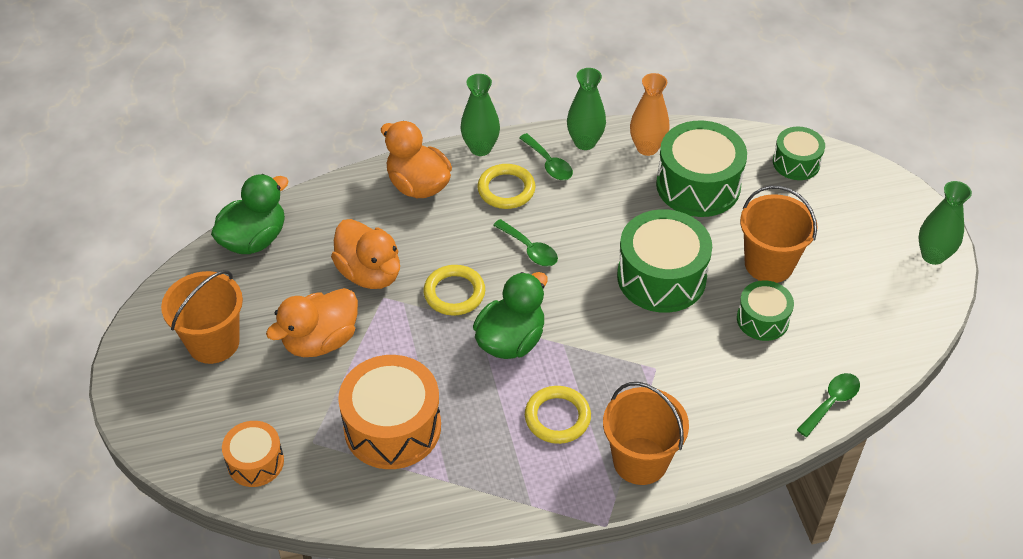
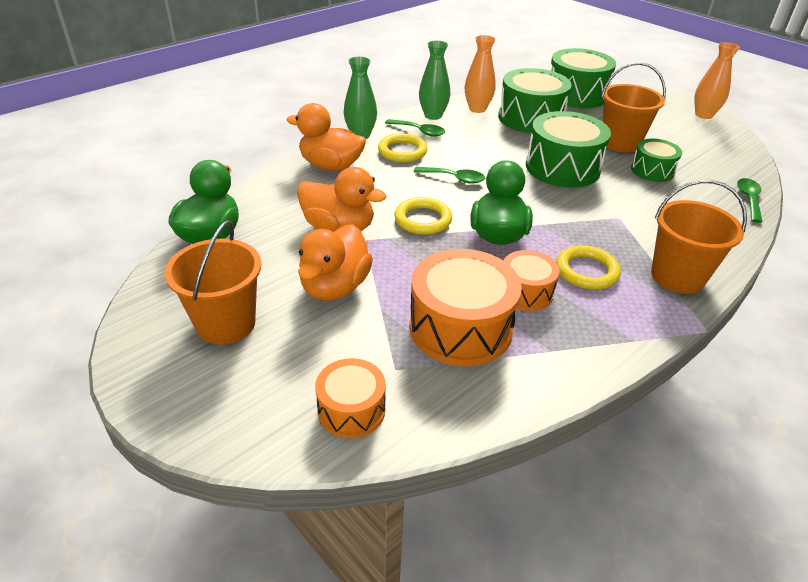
camera: 30 degrees left, 10 degrees down
(479, 415) = (525, 292): none -> orange drum
(796, 163) = (576, 95): green drum -> green drum, size x1.75
(933, 255) = (703, 115): green vase -> orange vase

